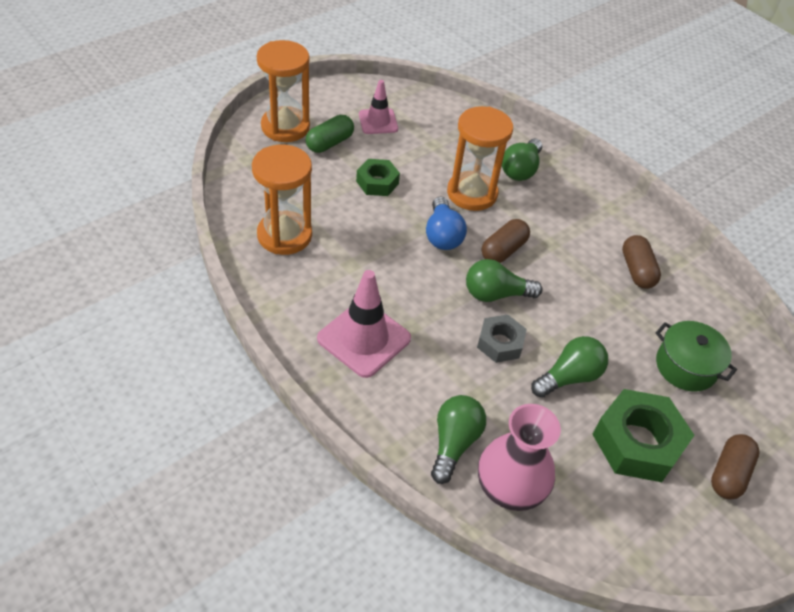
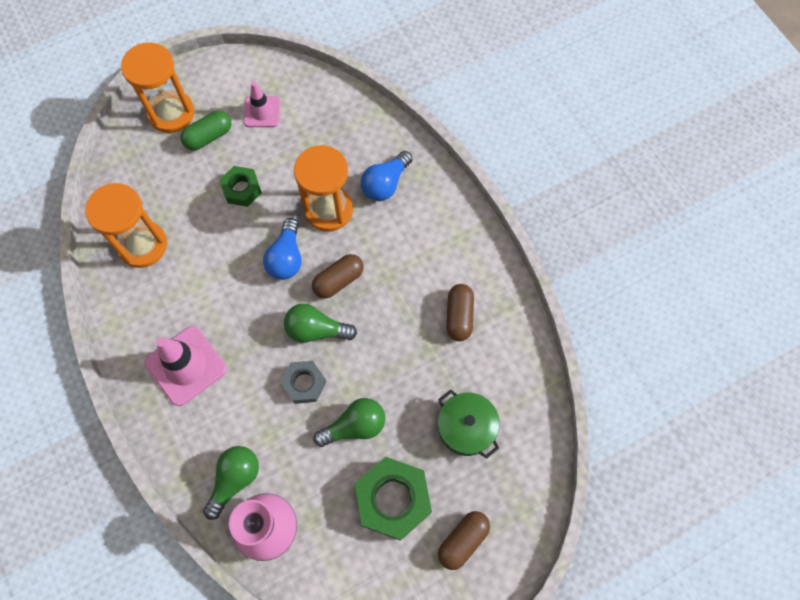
camera: 15 degrees right, 20 degrees up
(520, 170) = (385, 184): green light bulb -> blue light bulb

